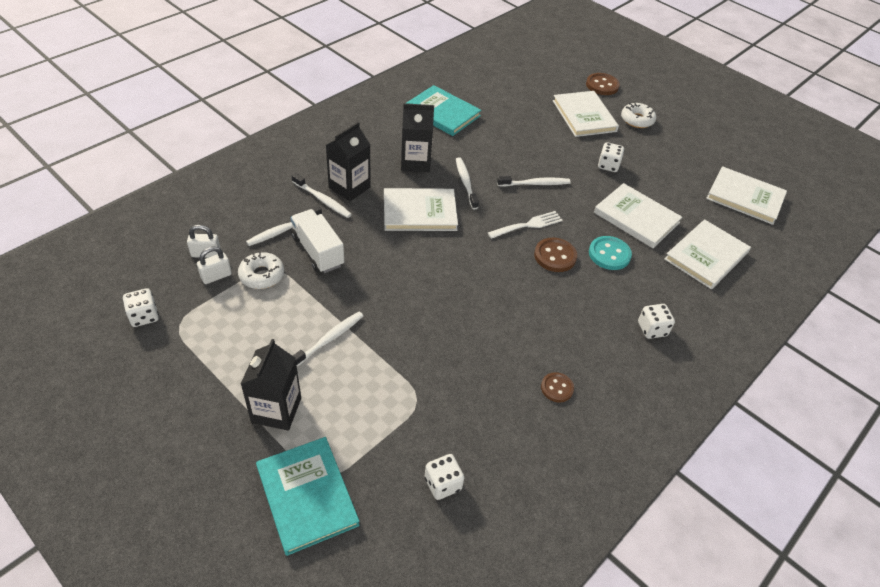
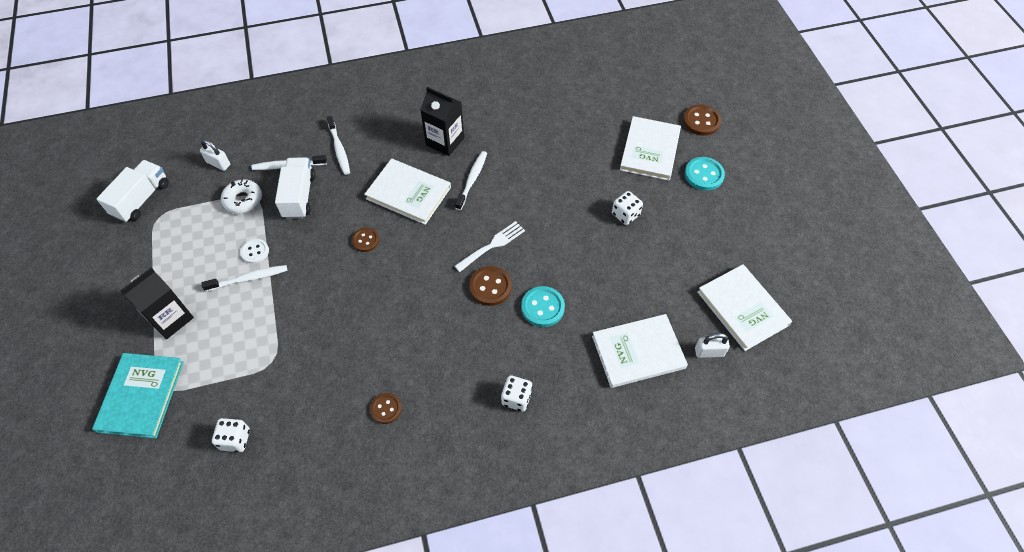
camera: 35 degrees right, 10 degrees up
(144, 316) = (141, 199): white dice -> white truck
(216, 276) = (211, 186): white padlock -> white padlock (709, 352)
(314, 314) = (255, 252): none -> white button
(349, 187) = (369, 145): black carton -> none
(415, 263) = (365, 240): none -> brown button
(442, 113) = (511, 98): turquoise book -> none
(527, 225) = (492, 245): white fork -> white fork turned 45 degrees counterclockwise
(535, 184) = (535, 206): white toothbrush -> none
(636, 217) = (603, 281): white book -> none
(637, 120) = (704, 175): white donut -> turquoise button

